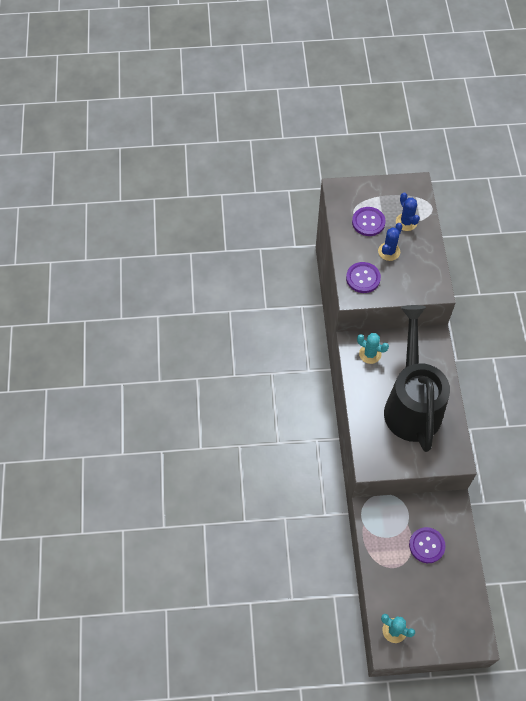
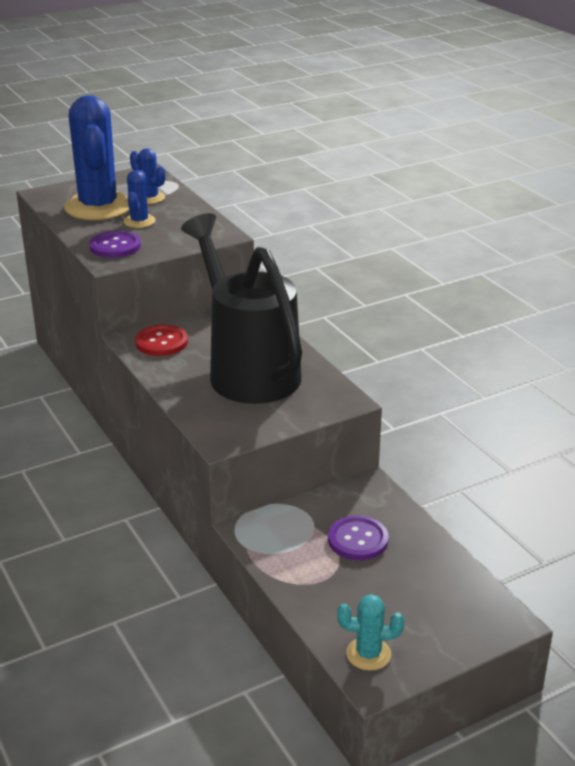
camera: 25 degrees left, 30 degrees down
(368, 222) = (98, 207): purple button -> blue cactus
(370, 354) = (161, 342): turquoise cactus -> red button

